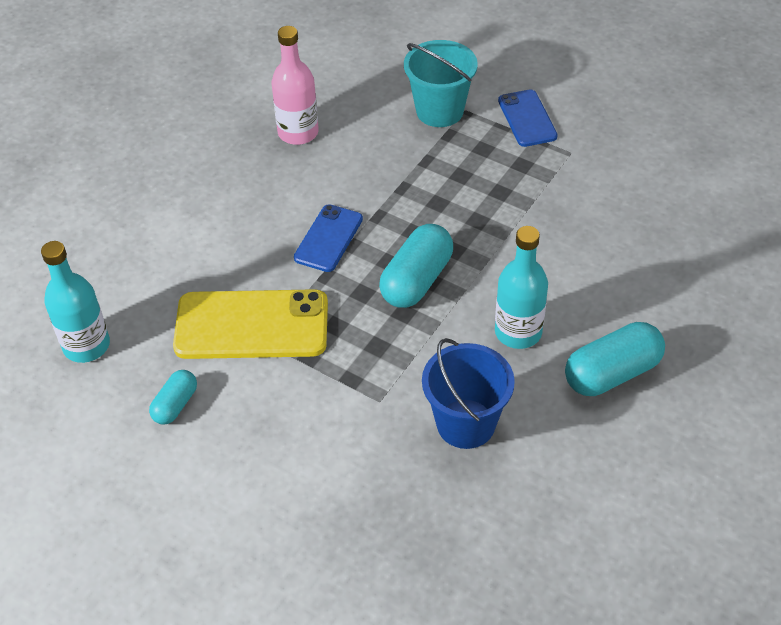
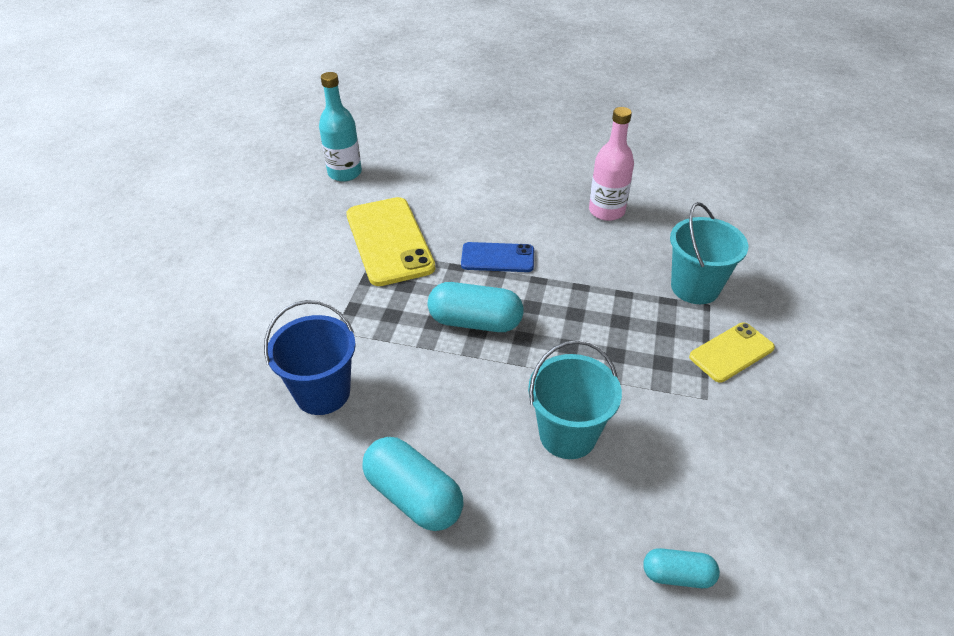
camera: 70 degrees right, 5 degrees down
(175, 405) = (303, 225): turquoise capsule -> turquoise capsule (677, 575)
(518, 332) = (441, 407): turquoise bottle -> none
(527, 118) = (731, 352): blue phone -> yellow phone
(579, 251) = (568, 434): none -> turquoise bucket

